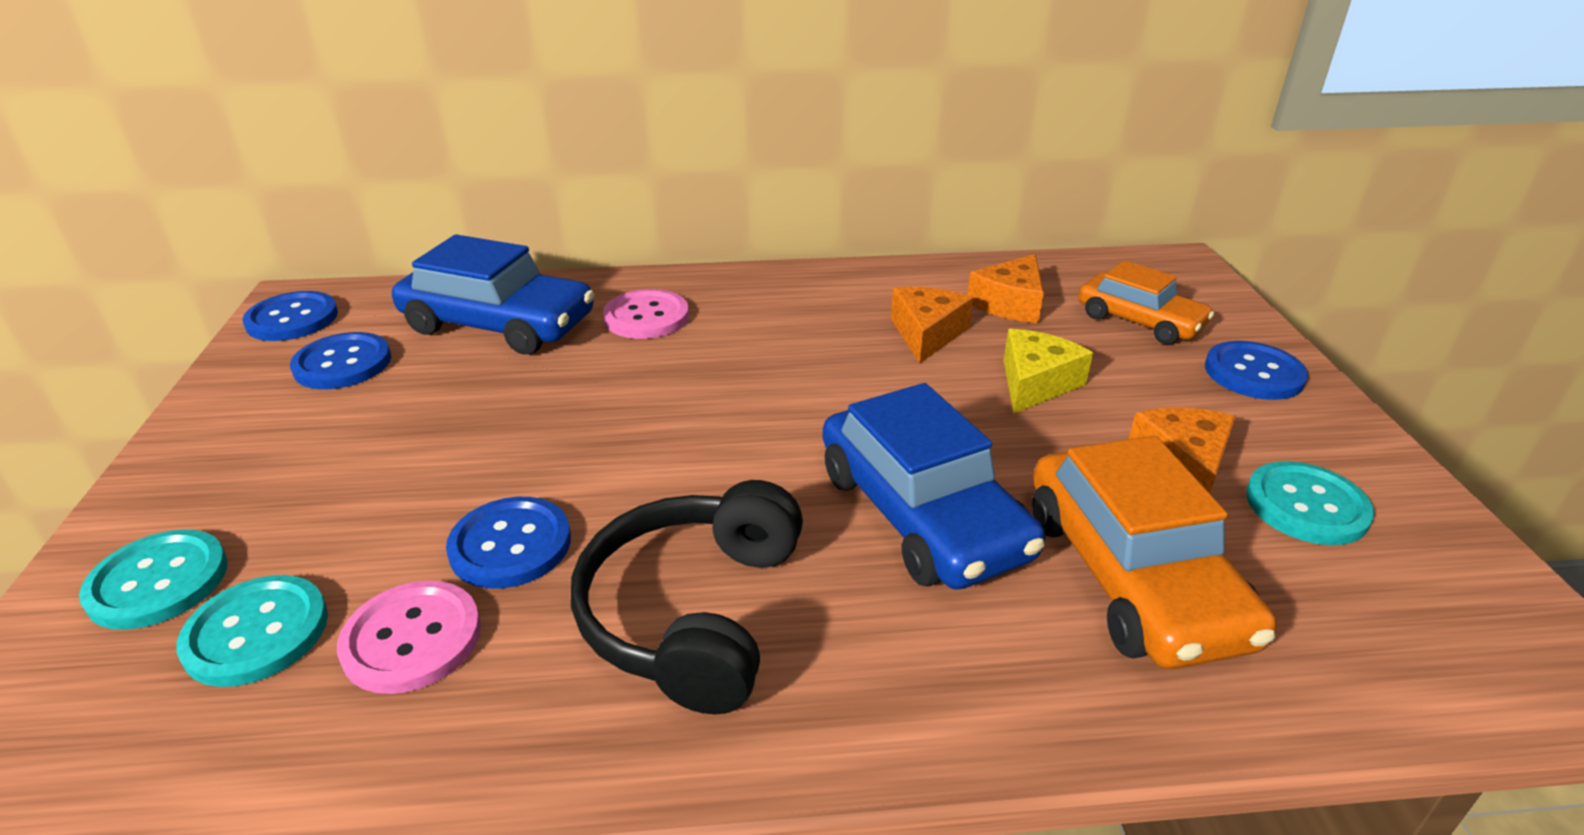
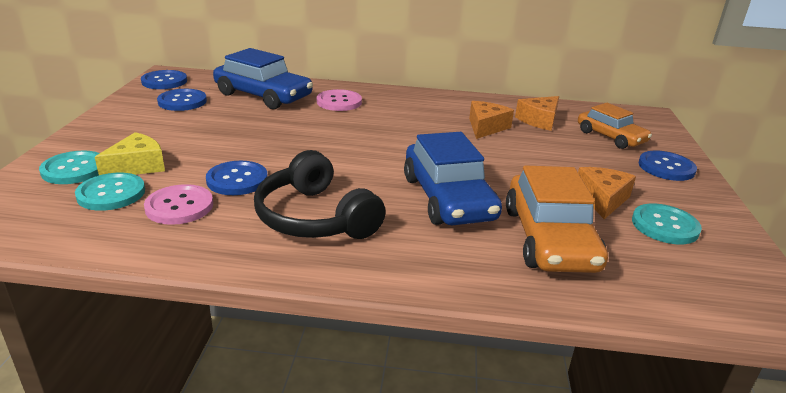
camera: 10 degrees right, 5 degrees down
(693, 613) = (315, 218): black headphones -> black headphones turned 60 degrees counterclockwise
(1035, 383) = (536, 155): yellow cheese -> yellow cheese (137, 166)

